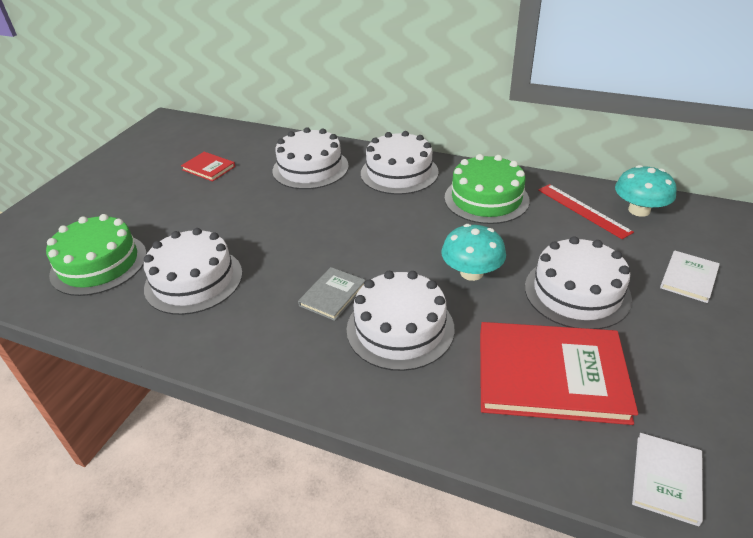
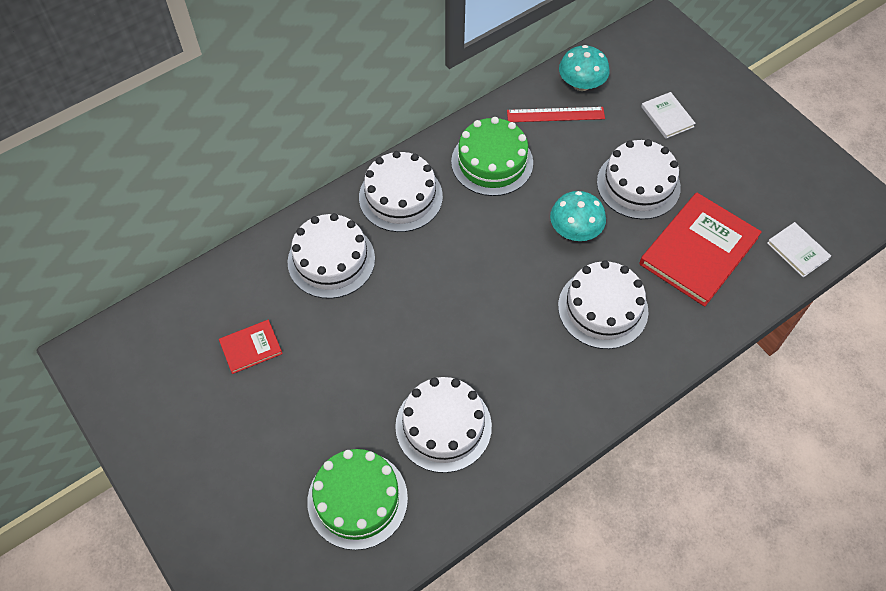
camera: 60 degrees left, 20 degrees up
(332, 295) = (536, 333): grey book -> none

